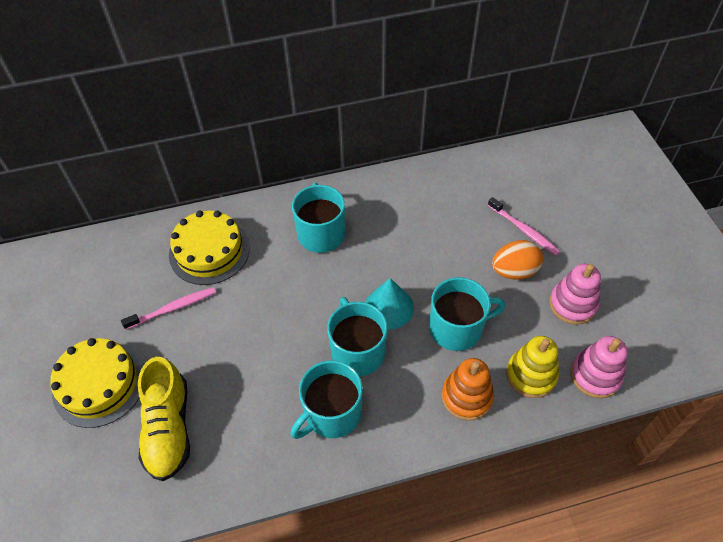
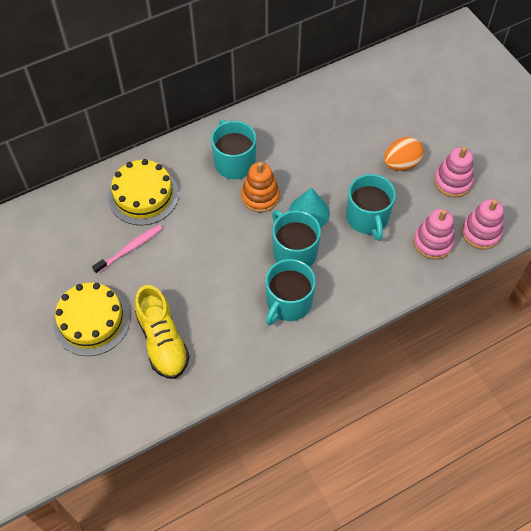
camera: 15 degrees left, 5 degrees up
(457, 328) = (367, 218): turquoise mug -> turquoise mug turned 105 degrees clockwise
(466, 396) = (388, 268): orange stacking toy -> orange stacking toy (260, 196)
(524, 230) = (401, 128): pink toothbrush -> none
(531, 375) = (433, 242): yellow stacking toy -> pink stacking toy

